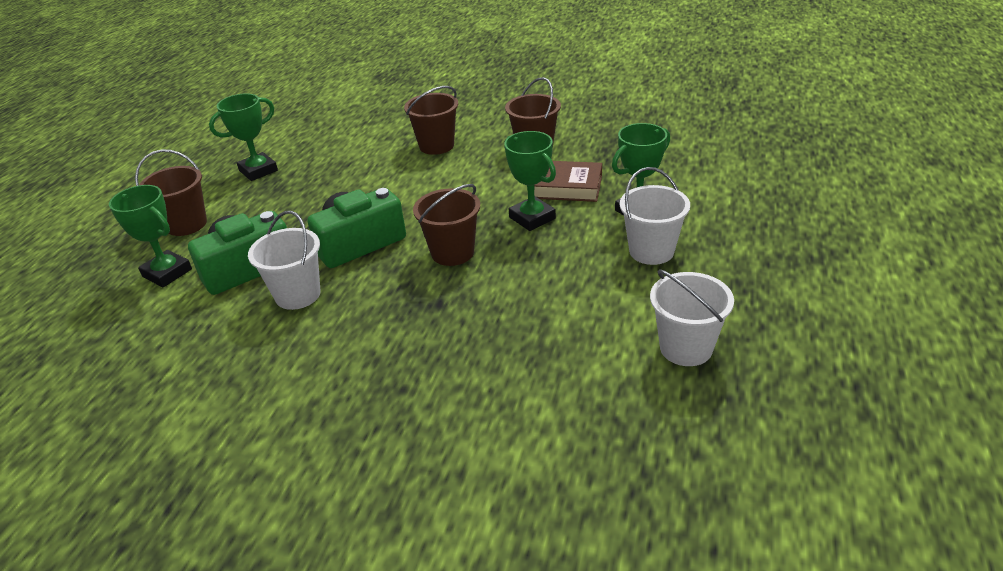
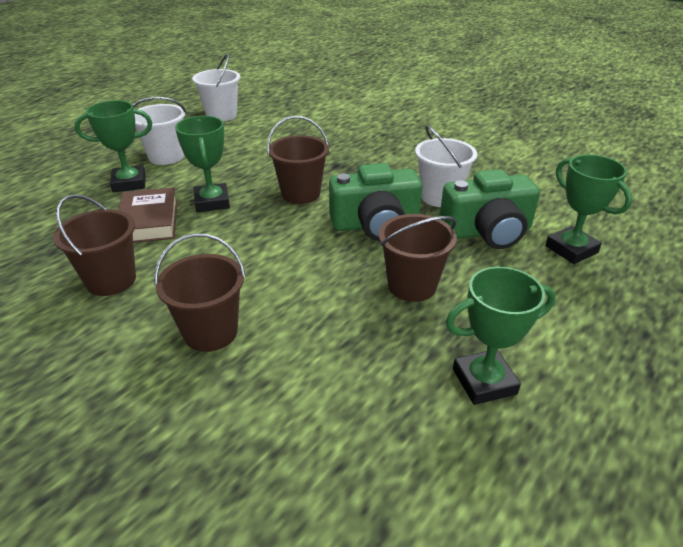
camera: 160 degrees left, 0 degrees up
(186, 224) = (572, 307): brown bucket -> brown bucket (412, 286)
(565, 187) = (149, 221): brown book -> brown book turned 45 degrees clockwise

